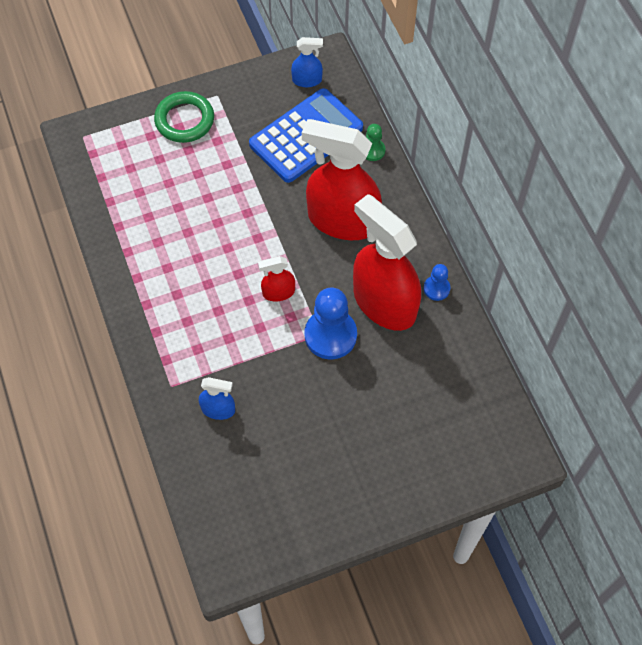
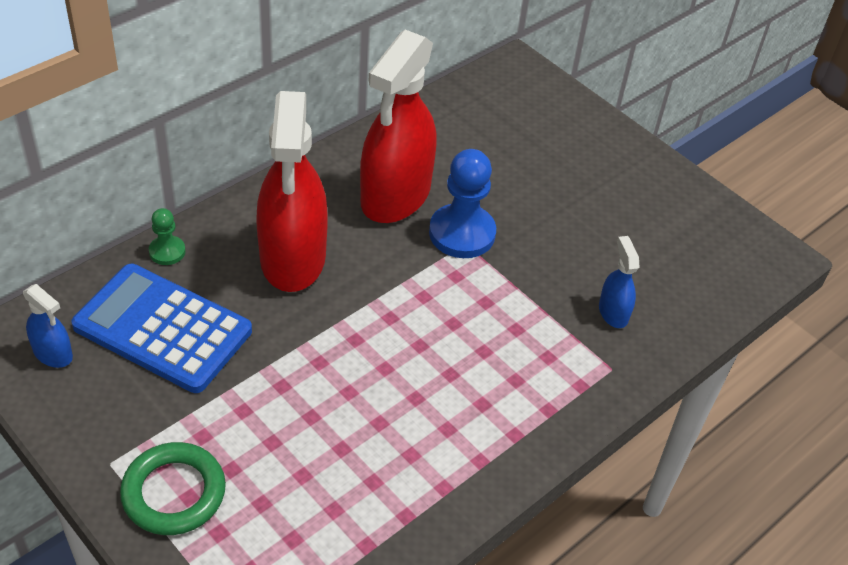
camera: 115 degrees left, 15 degrees down
(278, 292) = (428, 296): red spray bottle -> none
(307, 80) = (53, 353): blue spray bottle -> blue spray bottle turned 150 degrees clockwise
(436, 288) = (355, 156): blue pawn -> none

